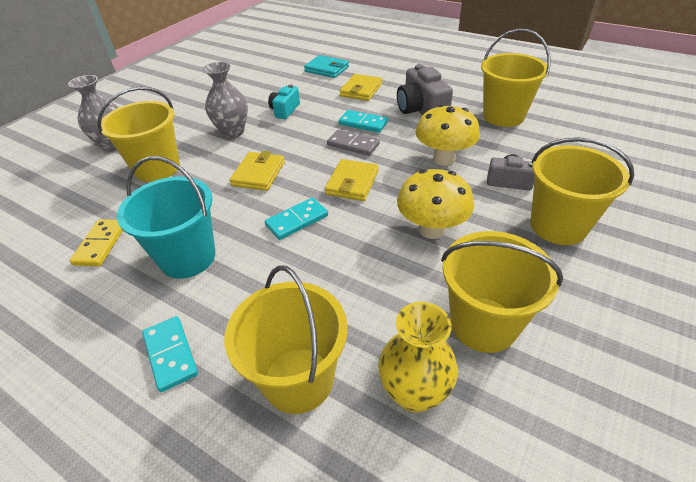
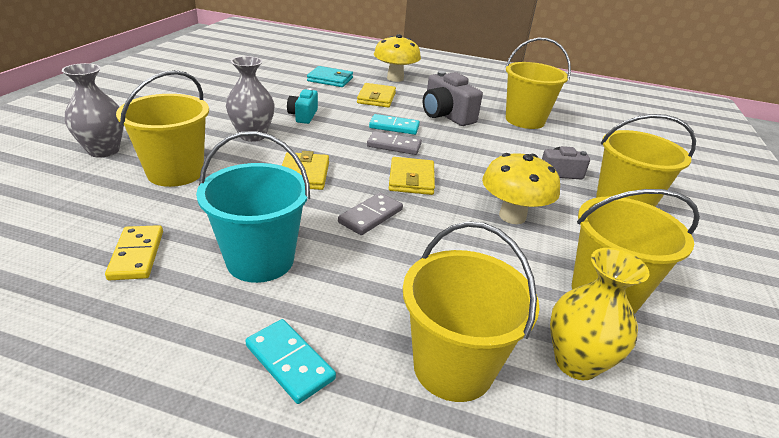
camera: 20 degrees left, 10 degrees down
(297, 220) = (370, 216): turquoise domino -> grey domino
(444, 159) = (490, 156): yellow mushroom -> yellow mushroom (395, 78)

